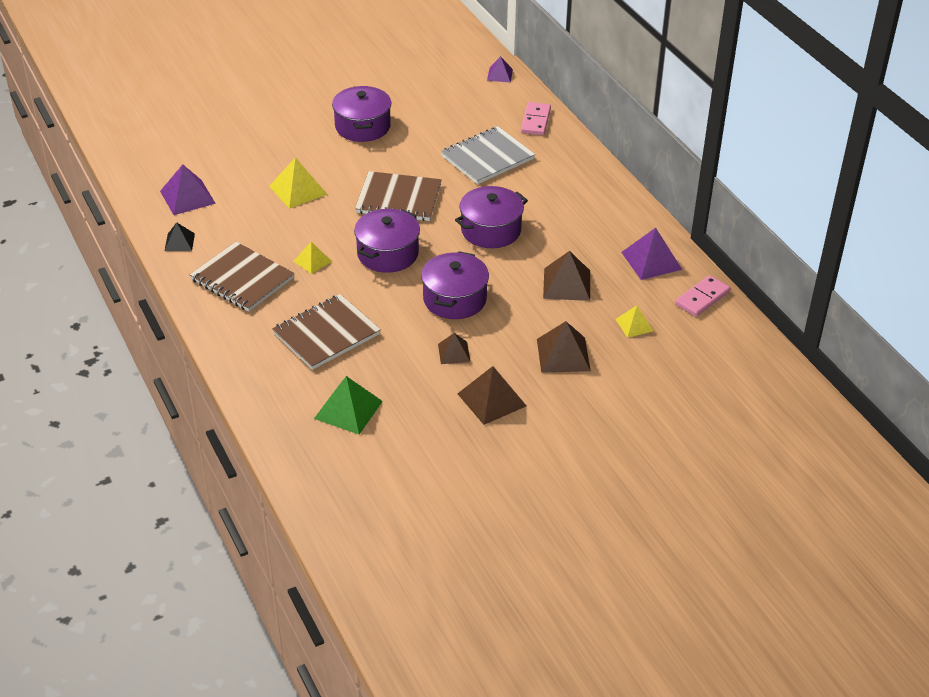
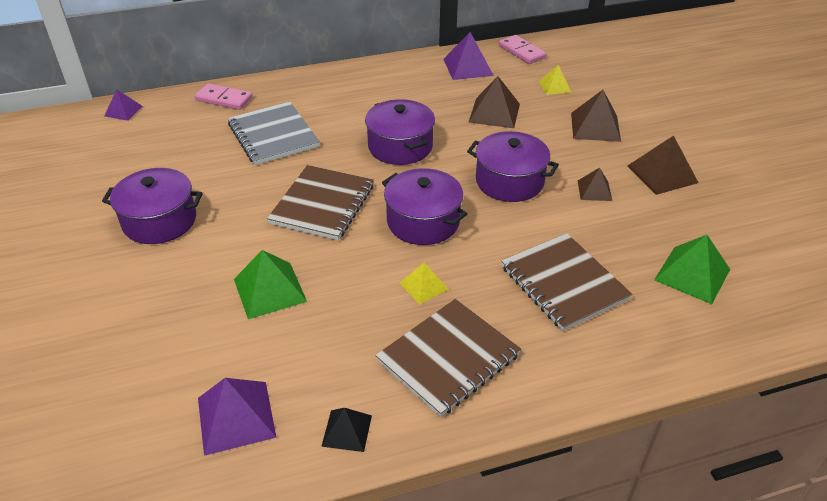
camera: 80 degrees left, 0 degrees up
(298, 190) = (269, 290): yellow pyramid -> green pyramid

